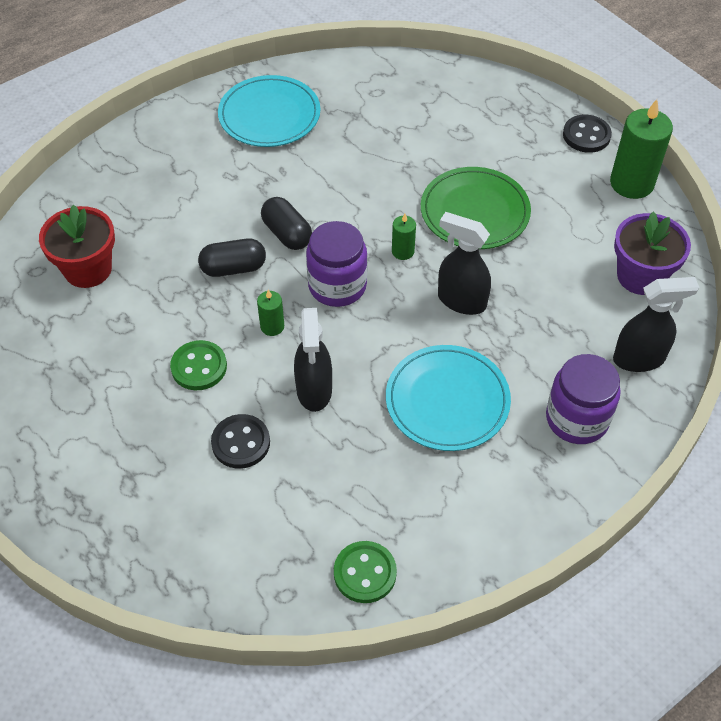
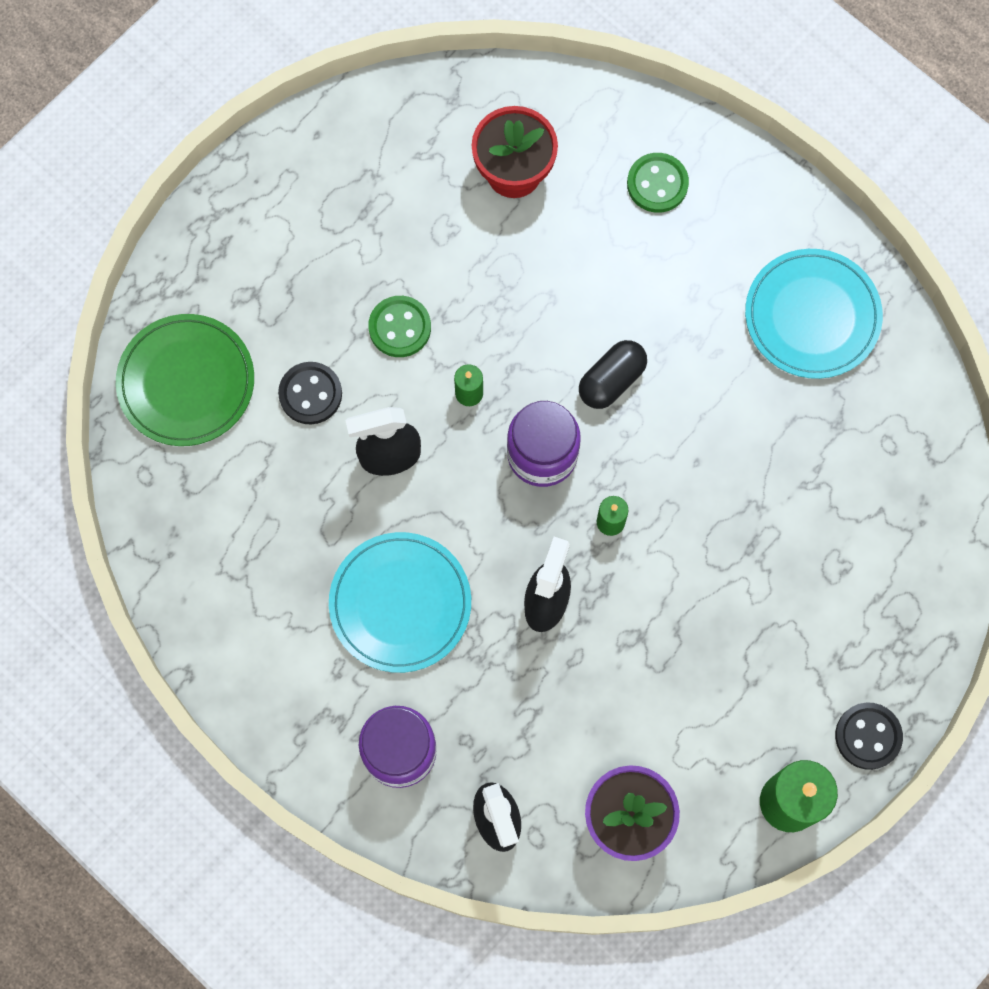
camera: 80 degrees right, 20 degrees up
(233, 268) = (546, 331): black capsule -> none
(365, 573) = (178, 548): green button -> green button (657, 184)
(474, 212) = (694, 601): green plate -> green plate (186, 382)

